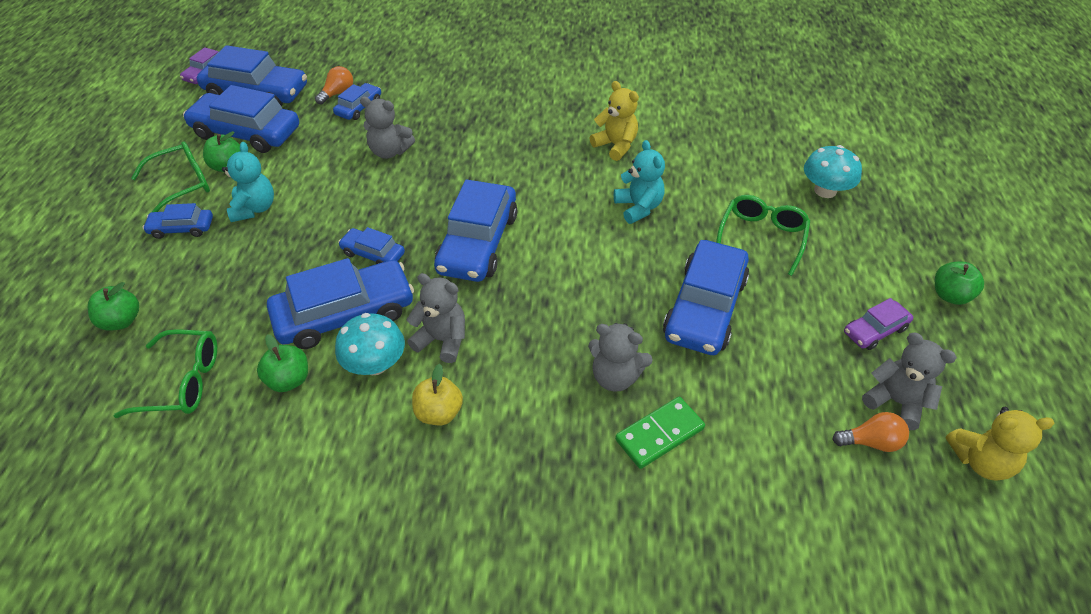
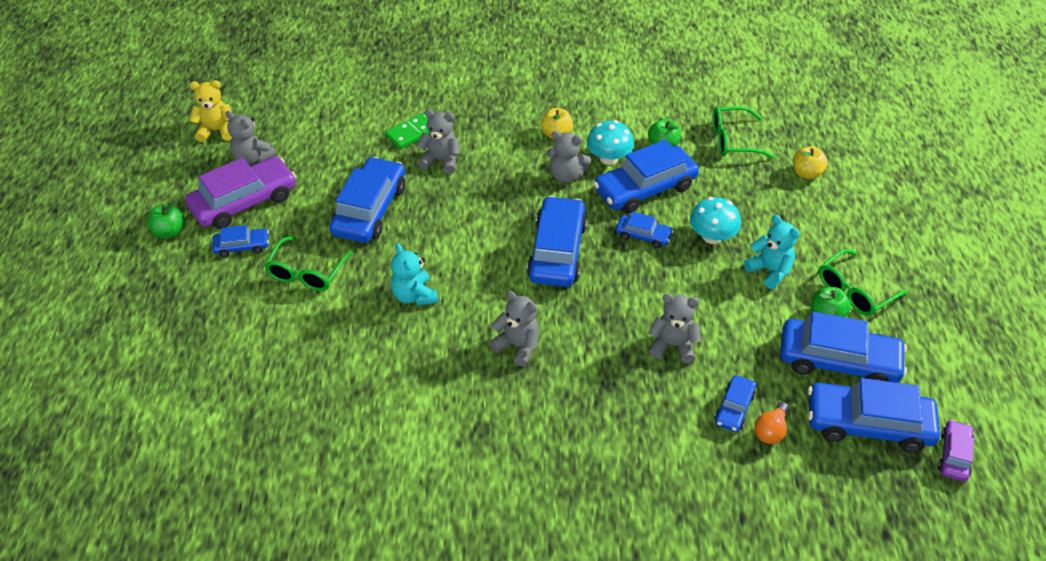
camera: 175 degrees right, 0 degrees up
(121, 321) = (806, 173): green apple -> yellow apple
(182, 228) = (820, 247): blue car -> blue car (242, 246)
(254, 208) = (769, 270): turquoise teddy bear -> turquoise teddy bear turned 150 degrees clockwise
(535, 159) = (517, 346): none -> grey teddy bear
(615, 146) = (433, 370): yellow teddy bear -> none
(825, 190) = (228, 327): turquoise mushroom -> turquoise mushroom (712, 236)
(871, 442) = (280, 136): orange light bulb -> none
(875, 330) = (244, 201): purple car -> purple car, size x1.97

